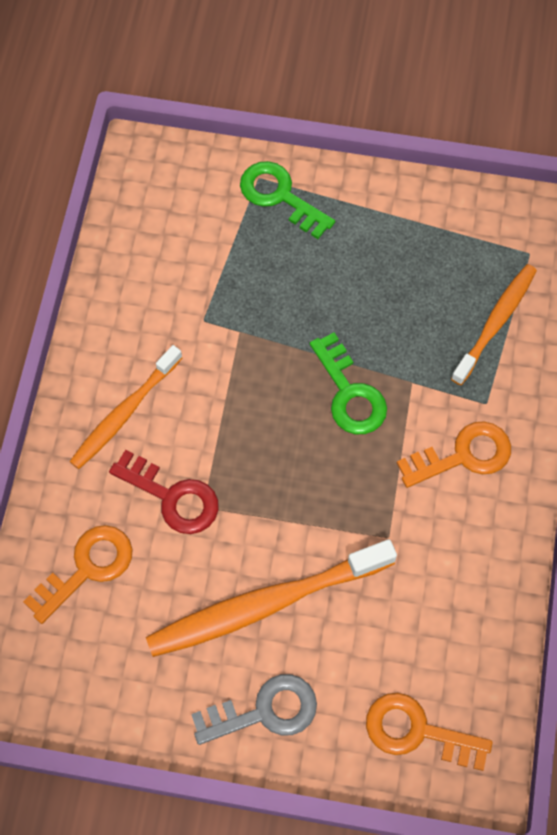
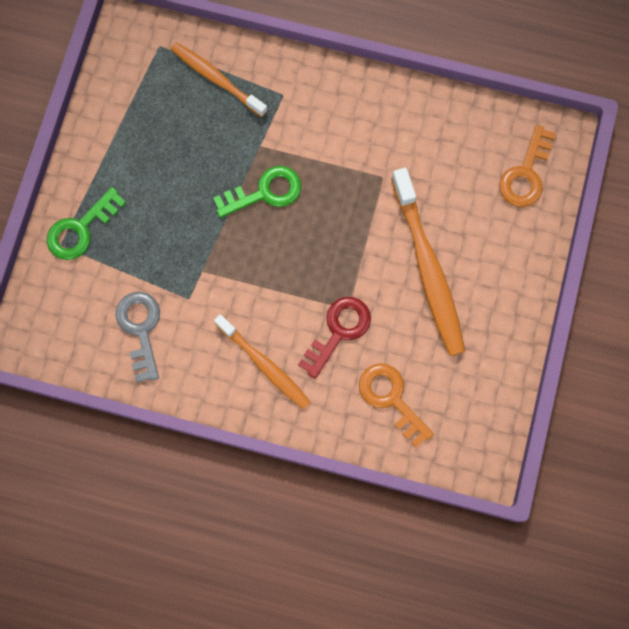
camera: 85 degrees left, 10 degrees up
(265, 711) = (507, 275): grey key -> grey key (141, 329)
(463, 455) = (324, 116): orange key -> none

